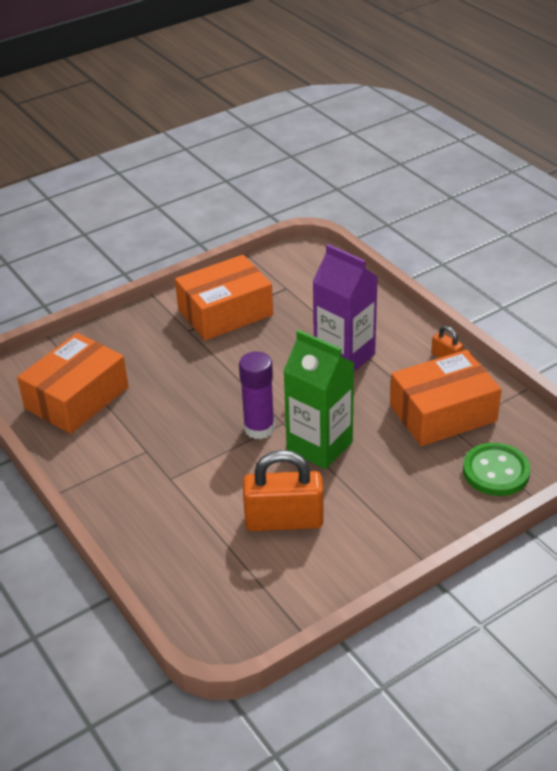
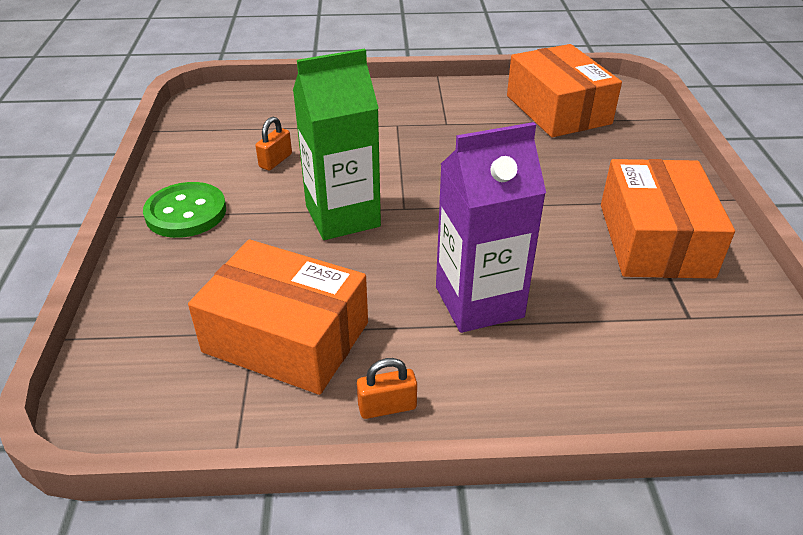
camera: 120 degrees right, 0 degrees up
(259, 428) = (411, 190): purple glue stick -> none
(284, 520) = (275, 161): orange padlock -> orange padlock, size x0.47
(443, 413) = (286, 337): orange box -> orange box turned 75 degrees counterclockwise
(496, 471) = (147, 328): green button -> green button (186, 212)

